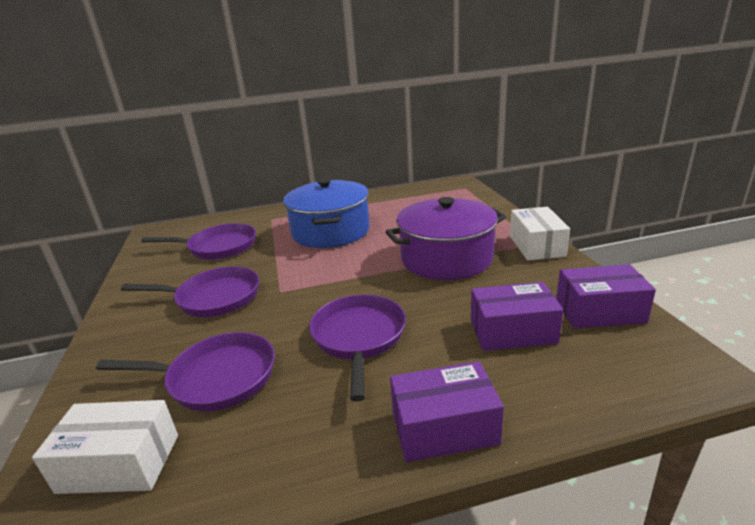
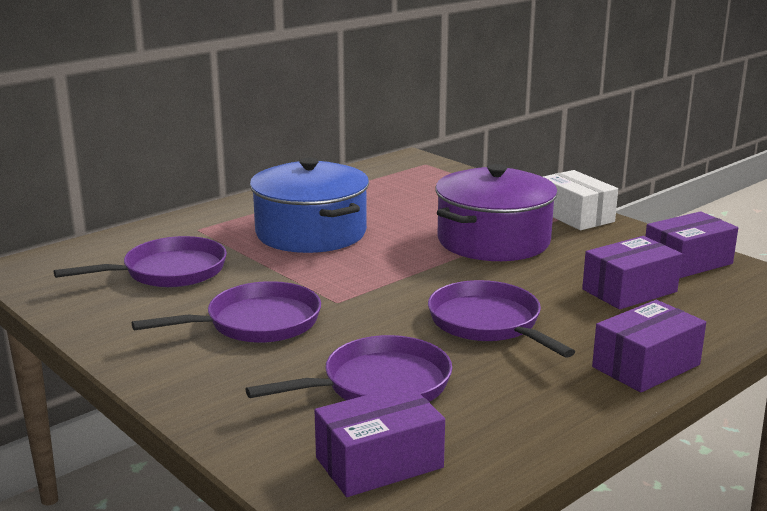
camera: 30 degrees left, 5 degrees down
(119, 463) = (379, 462): white box -> purple box

